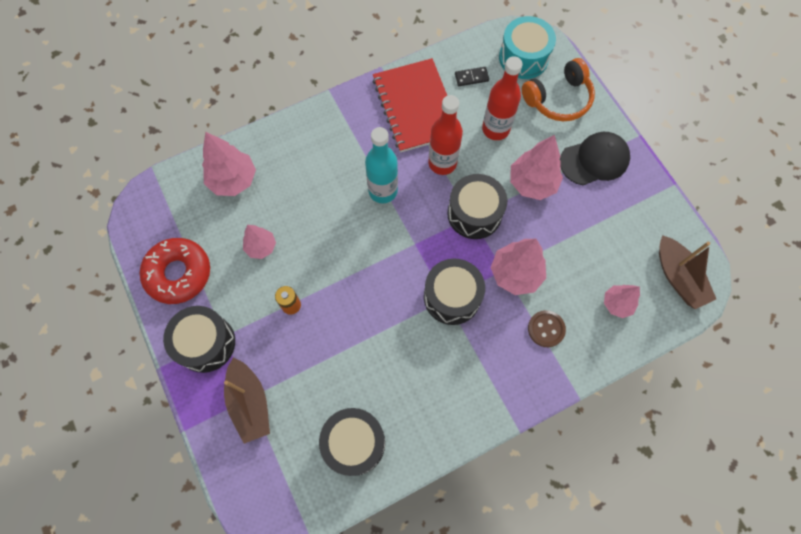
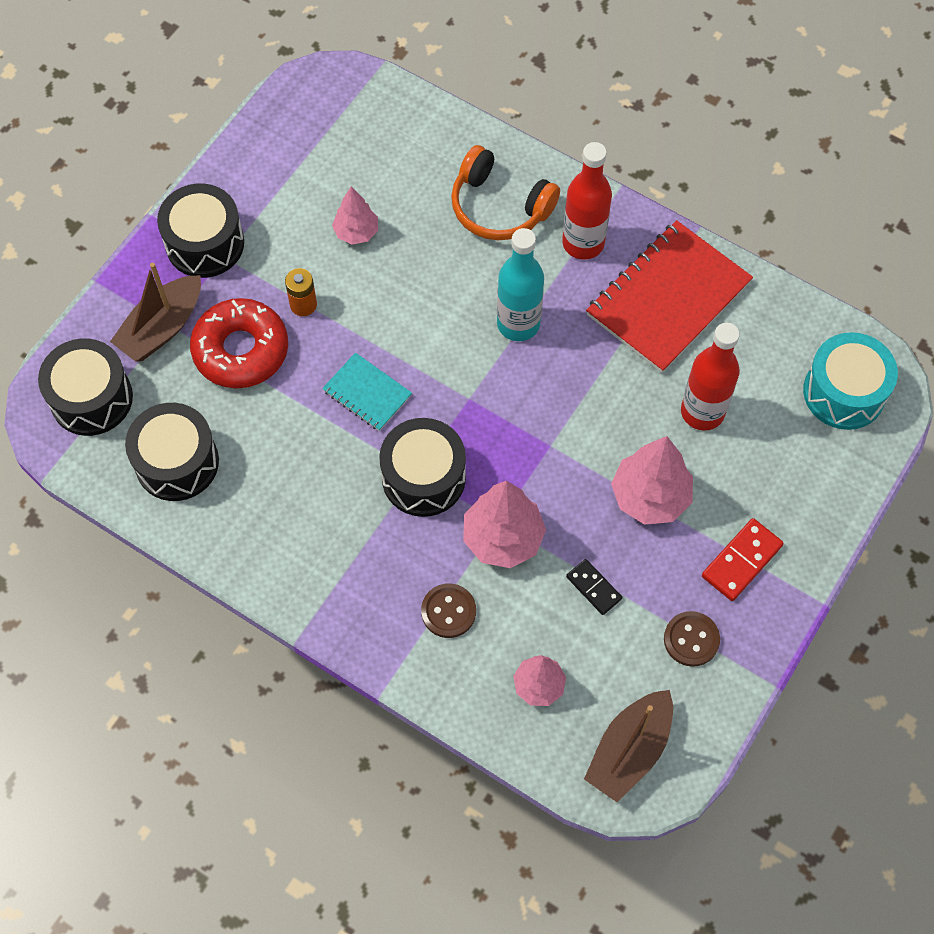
camera: 60 degrees right, 5 degrees down
(178, 273) = (270, 167): red donut -> red donut (241, 350)
(233, 180) = (423, 153): pink tree -> none
(376, 299) = (367, 393): none -> turquoise notebook
(442, 163) = (605, 372): red bottle -> red bottle (583, 243)
(471, 77) = (763, 342): black domino -> black domino (593, 588)
(474, 213) = (557, 447): black drum -> black drum (91, 398)
(558, 99) = (808, 469): orange headphones -> orange headphones (499, 207)
(594, 160) = (741, 561): black cap -> red domino
(628, 210) = (691, 639): none -> brown button

